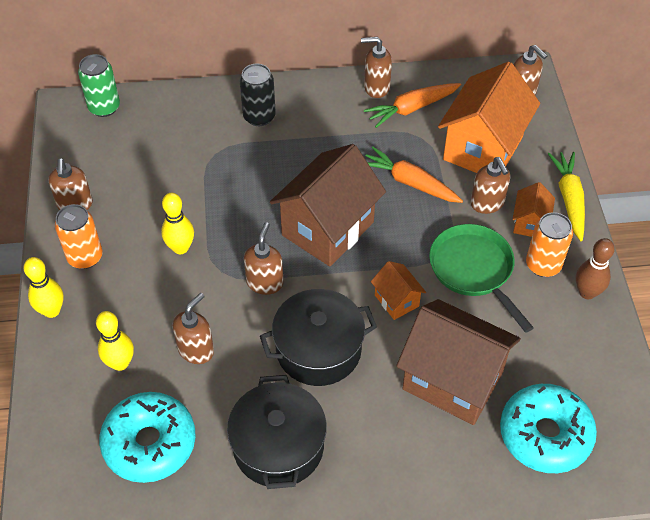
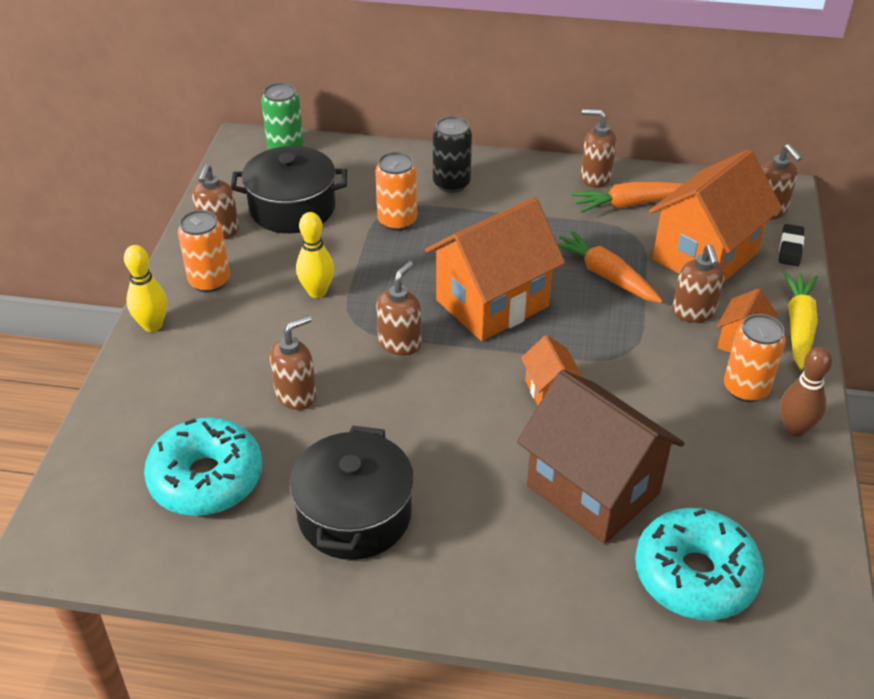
camera: 15 degrees right, 10 degrees down
(120, 363) = (206, 391): yellow bowling pin -> none
(225, 164) = (397, 221): none -> orange can
(318, 350) = (438, 423): black pot -> black pot (292, 208)
(327, 228) = (492, 303): brown house -> orange house
(474, 270) = (656, 378): green pan -> none
(546, 127) = (790, 248): none -> black eraser

